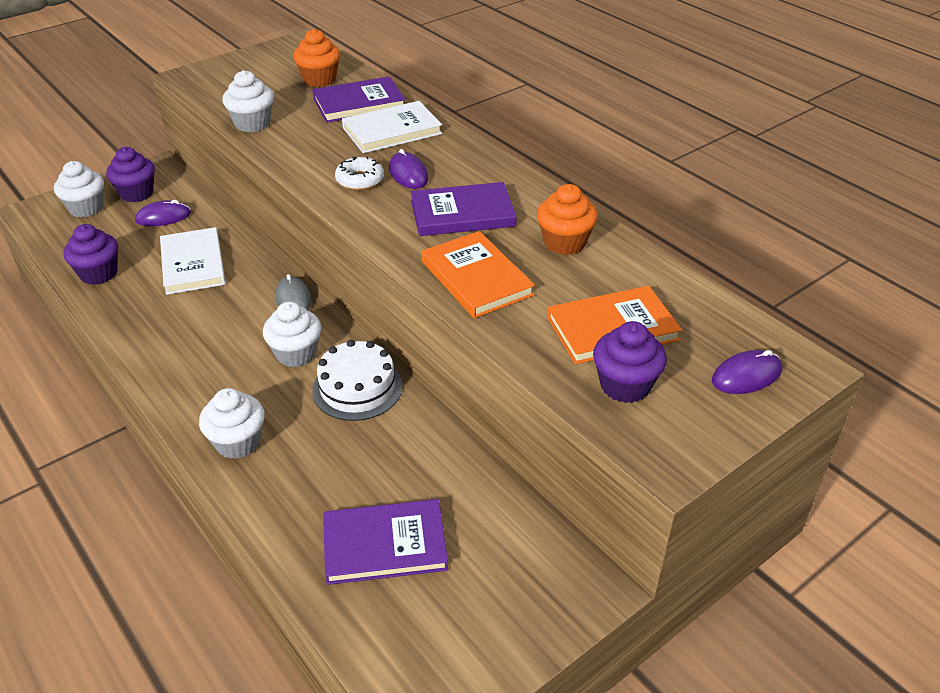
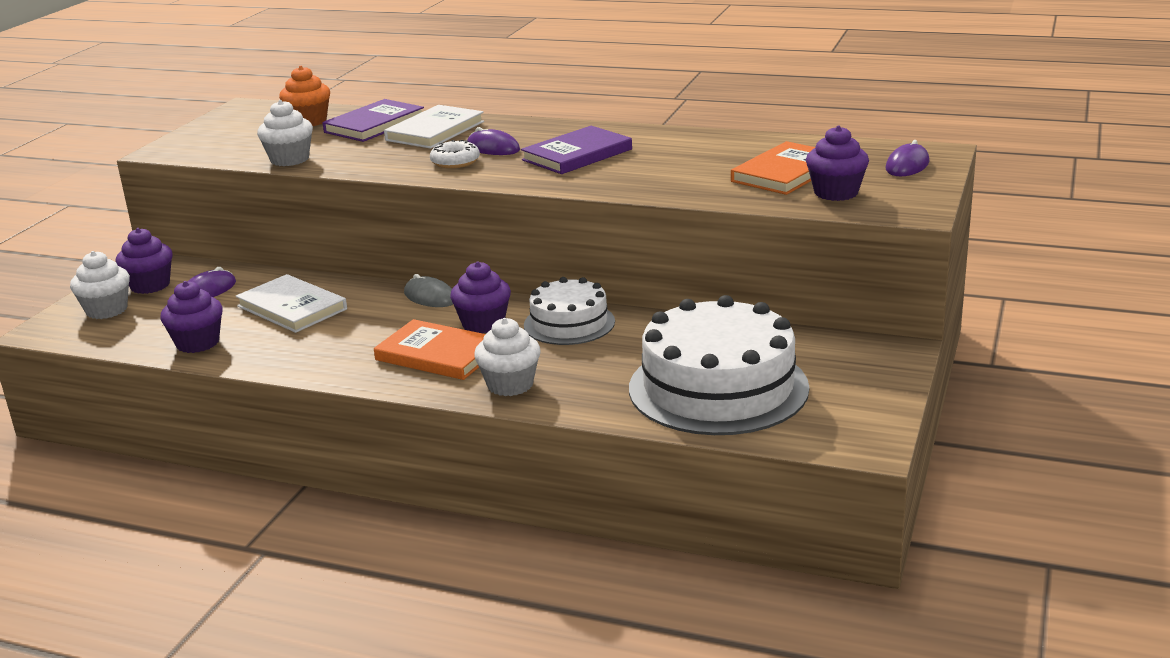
camera: 30 degrees left, 15 degrees down
(296, 353) = (483, 324): white cupcake -> purple cupcake
(385, 545) = (718, 388): purple book -> white cake
(476, 278) = (645, 180): orange book -> orange book (438, 354)
(564, 243) = (684, 146): orange cupcake -> none

